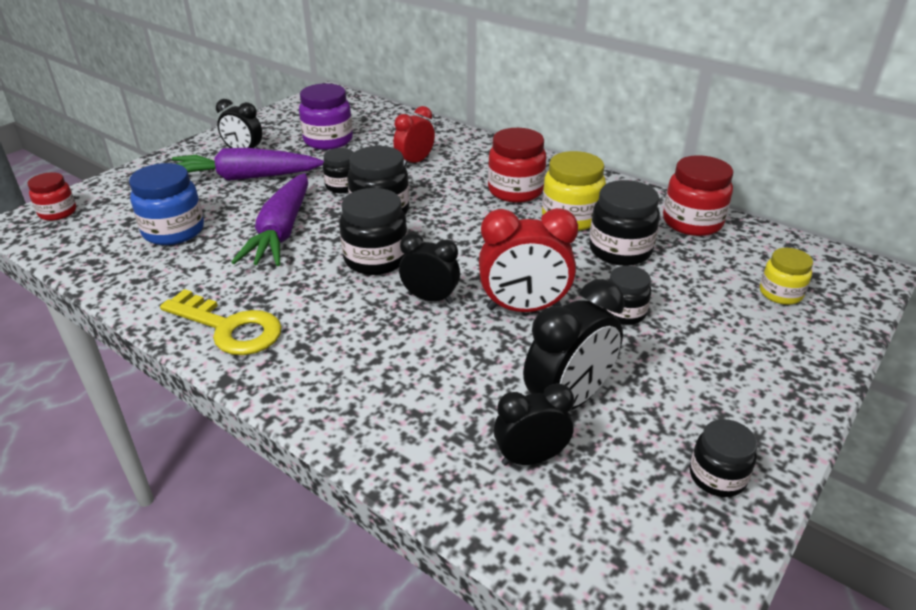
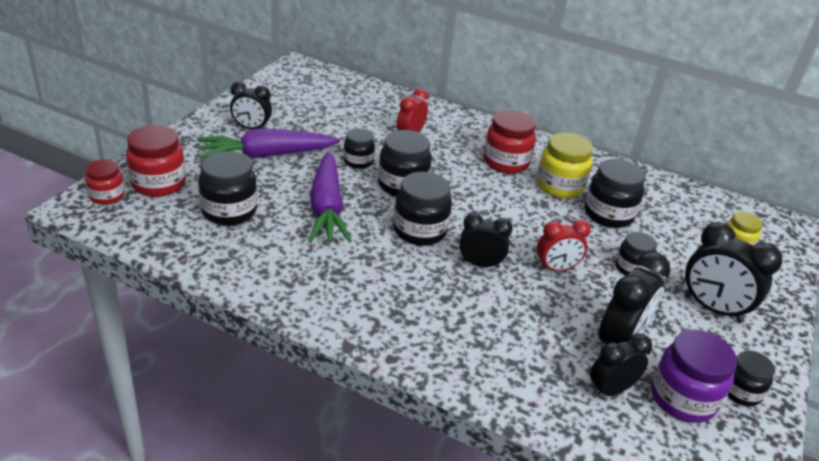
camera: 15 degrees left, 0 degrees up
(174, 231) = (229, 211): blue jar -> black jar
(229, 328) = (327, 300): yellow key -> none
(328, 140) = (323, 115): purple jar -> purple jar (682, 398)
(523, 308) = (556, 269): red clock -> red clock, size x0.65
(692, 222) = (652, 187): red jar -> red jar (158, 183)
(717, 367) = (712, 308): none -> black clock

